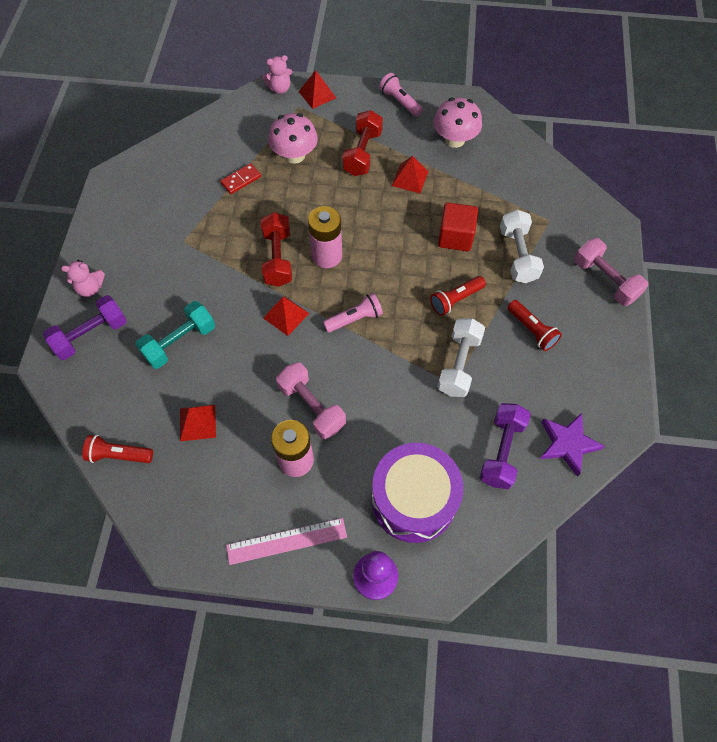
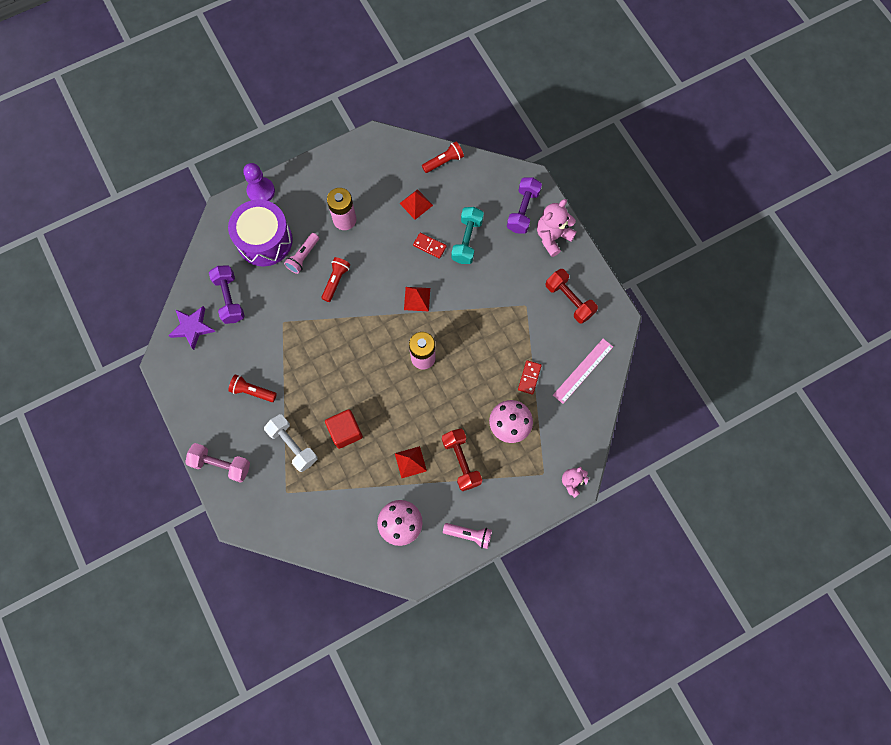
camera: 145 degrees right, 10 degrees up
(90, 288) = (552, 237): pink teddy bear -> pink teddy bear, size x1.58
(225, 362) = (429, 246): none -> red domino
(278, 258) = (454, 334): red dumbbell -> red dumbbell (569, 300)
(287, 541) = (319, 178): pink ruler -> pink ruler (583, 370)
(312, 406) = (358, 254): pink dumbbell -> none
(317, 94) = (539, 496): red pyramid -> none
(355, 319) = (372, 325): pink flashlight -> pink flashlight (303, 257)
(455, 300) = (315, 381): red flashlight -> red flashlight (336, 281)
(459, 364) = (286, 336): white dumbbell -> none

